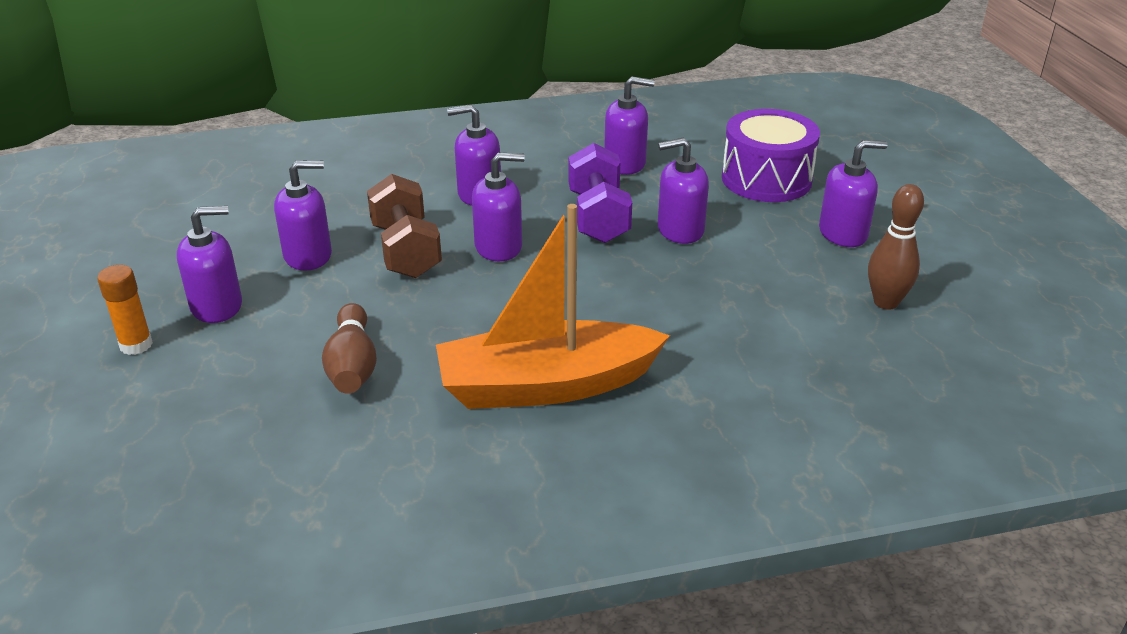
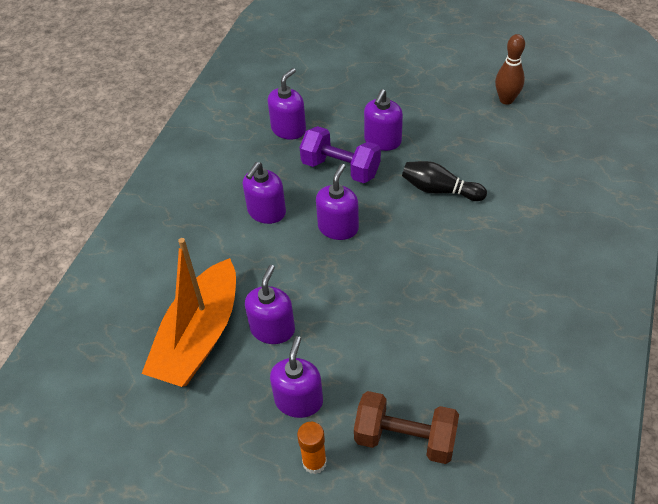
camera: 55 degrees left, 15 degrees up
(352, 366) = (417, 346): brown bowling pin -> none
(406, 251) = (307, 274): brown dumbbell -> brown dumbbell (405, 438)
(546, 385) = (493, 263): orange boat -> orange boat (199, 336)
(639, 300) = (439, 190): none -> black bowling pin
(766, 179) = (358, 81): purple drum -> none
(843, 233) = (435, 81): purple soap dispenser -> none

